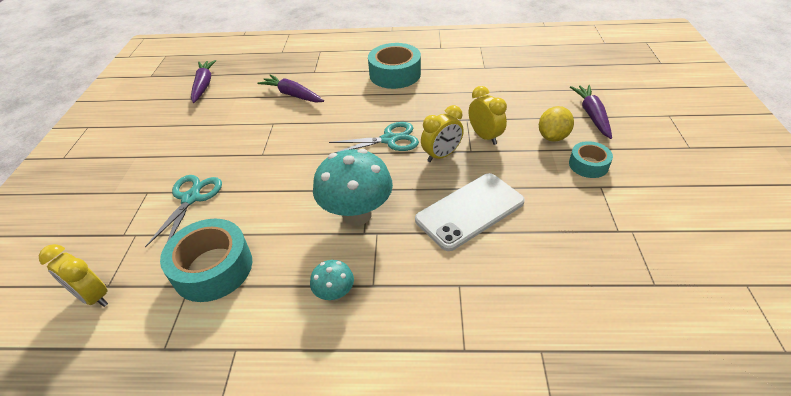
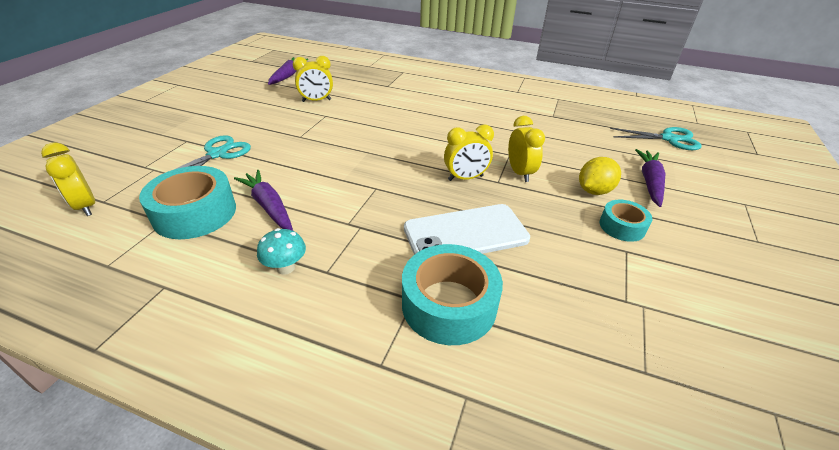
camera: 15 degrees right, 5 degrees down
(253, 108) = (316, 100): none -> yellow clock
(292, 95) = (357, 98): purple carrot -> purple carrot (269, 207)
(357, 214) = (351, 206): turquoise mushroom -> none
(389, 139) = (422, 153): turquoise scissors -> turquoise scissors (669, 139)
(395, 74) = (460, 103): turquoise tape -> turquoise tape (449, 304)

